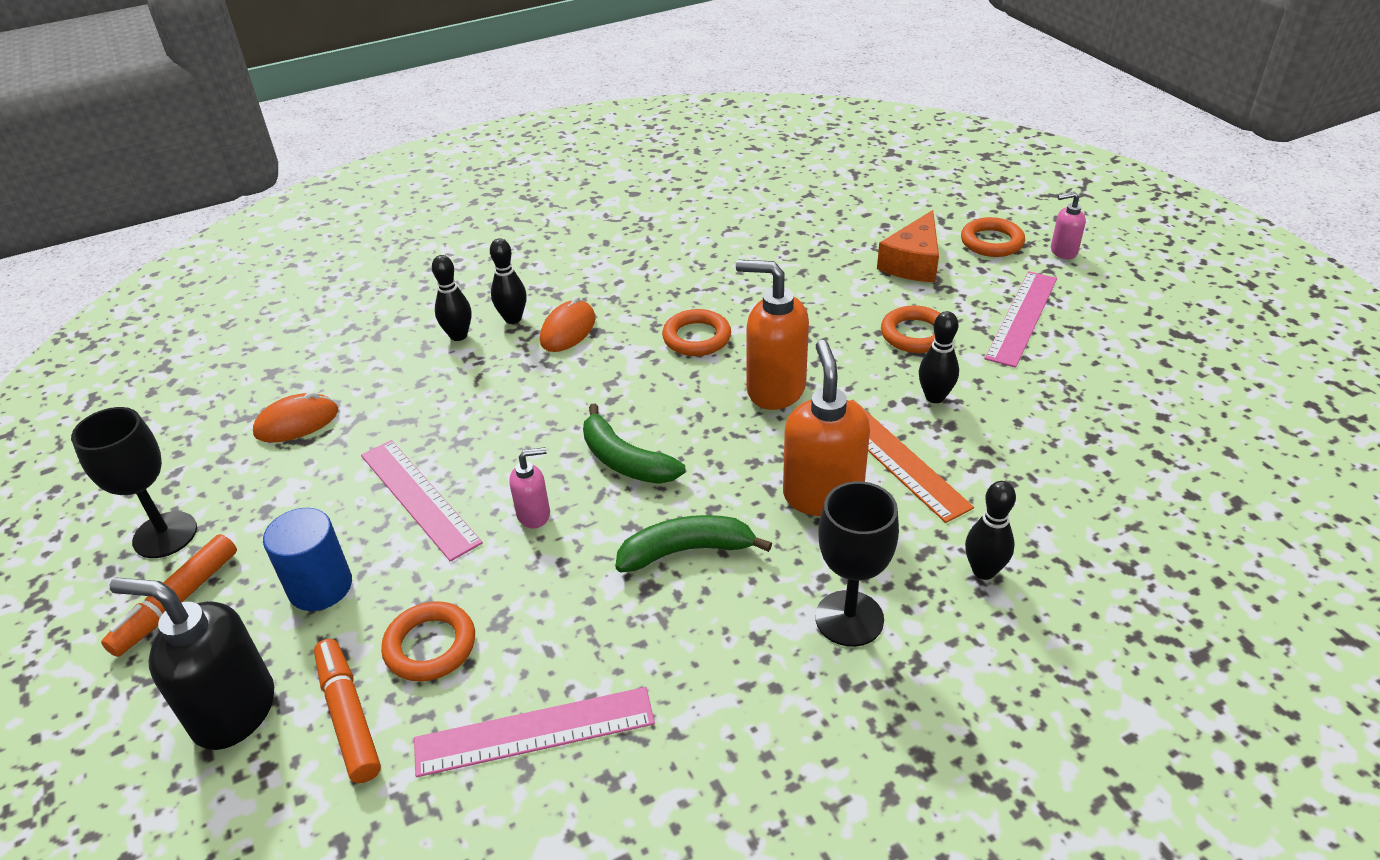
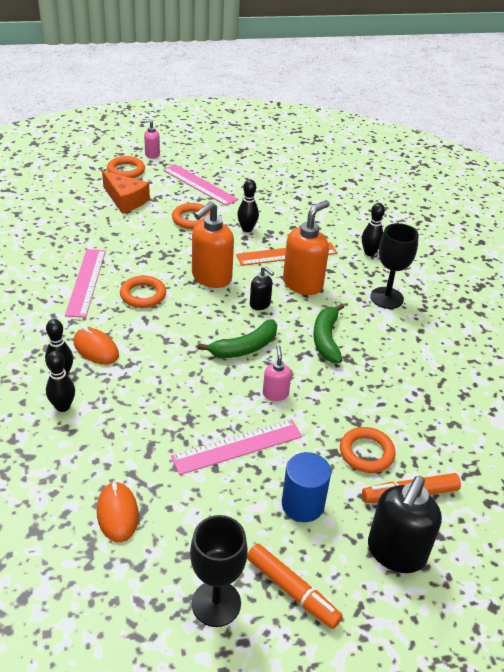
camera: 80 degrees left, 0 degrees up
(534, 731) = (432, 417): pink ruler -> pink ruler (86, 282)
(737, 455) = (260, 304): none -> black soap dispenser
(822, 494) = (303, 284): orange soap dispenser -> orange soap dispenser turned 120 degrees clockwise
(1063, 251) = (152, 154): pink soap dispenser -> pink soap dispenser turned 75 degrees clockwise

